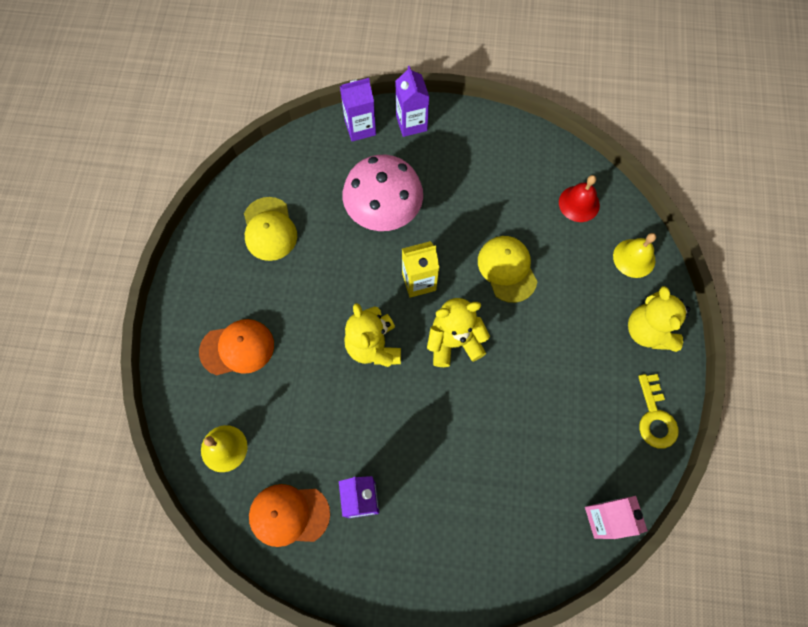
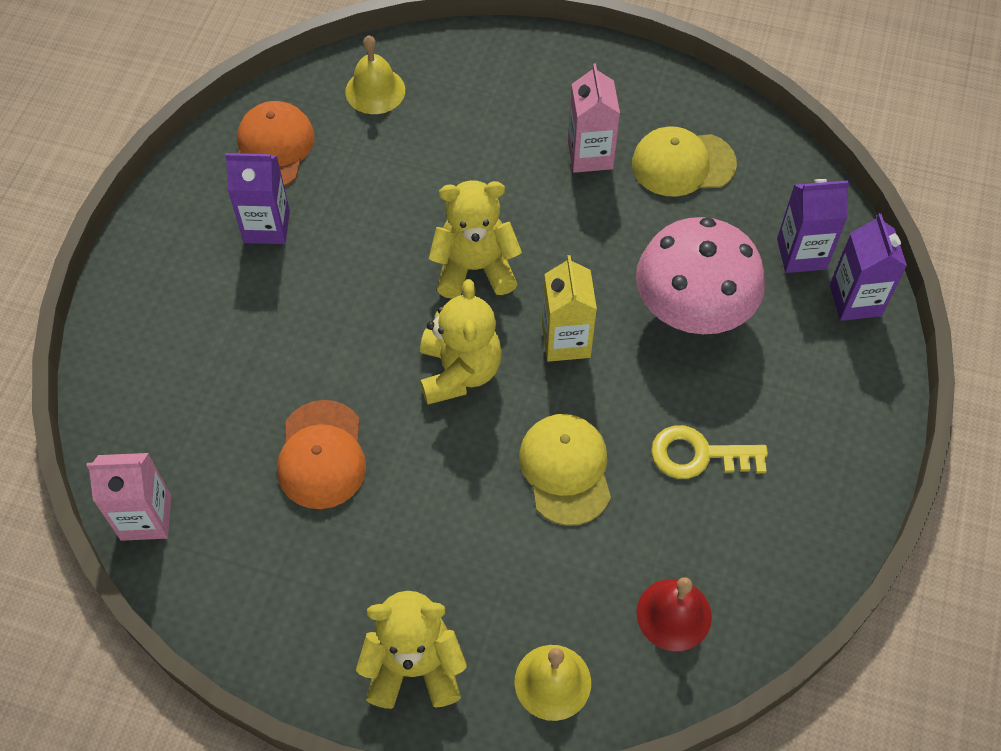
camera: 100 degrees right, 10 degrees down
(237, 348) = (506, 114): orange cap -> orange cap (322, 455)
(268, 287) = (590, 155): none -> pink carton
(411, 123) = (860, 376): purple carton -> purple carton (801, 254)
(507, 269) = (566, 470): yellow cap -> yellow cap turned 90 degrees counterclockwise
(655, 417) = (270, 635): yellow key -> yellow key (698, 455)

